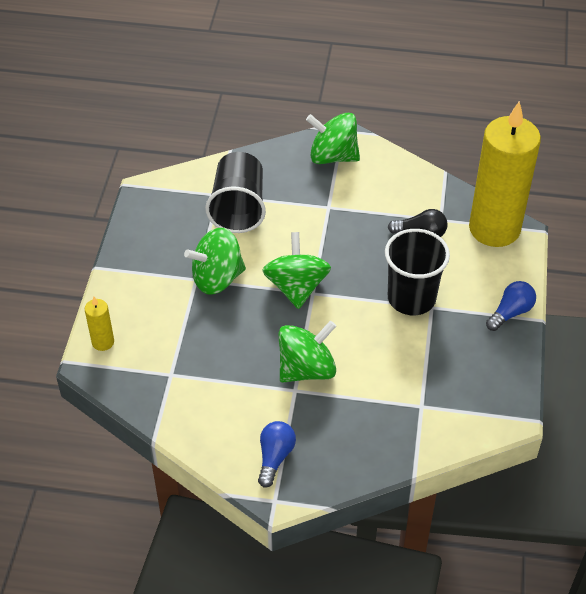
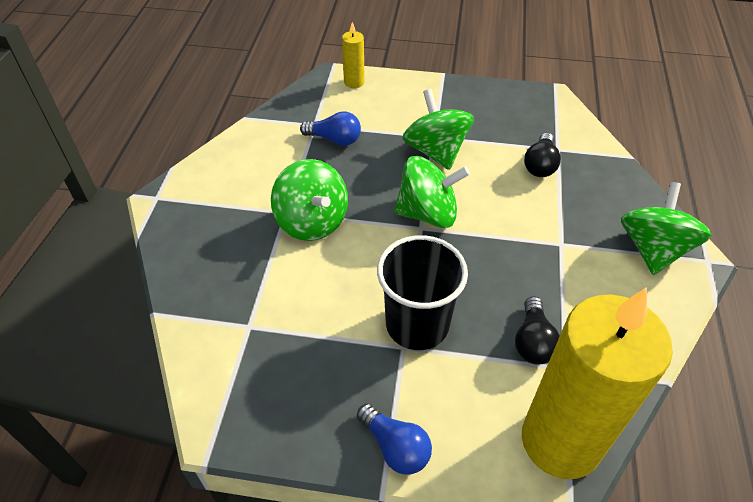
camera: 90 degrees right, 0 degrees up
(238, 208) = (540, 165): black cup -> black light bulb
(275, 457) = (205, 197): blue light bulb -> blue light bulb (334, 139)

